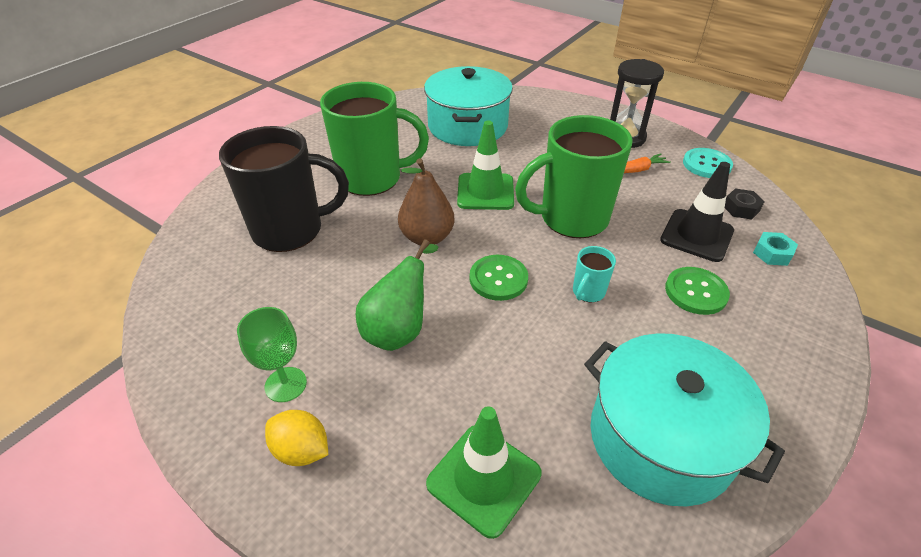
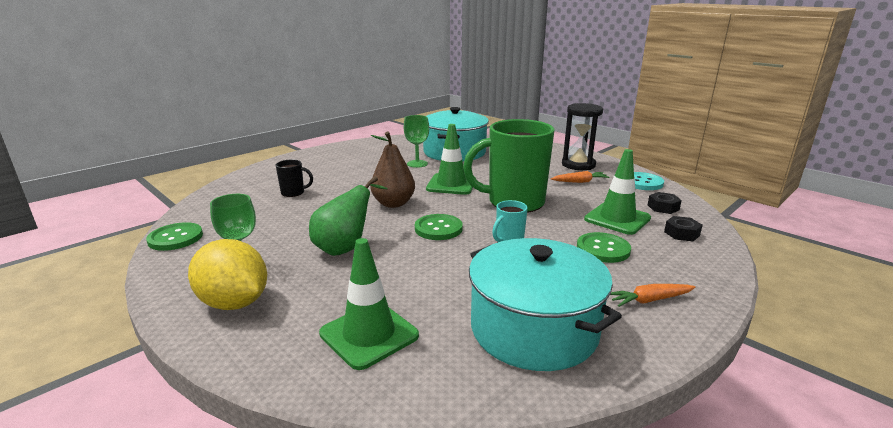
camera: 10 degrees right, 20 degrees down
(170, 340) = (175, 238): none -> green button
(290, 230) = (293, 193): black mug -> black mug, size x0.42
(301, 450) = (234, 303): yellow lemon -> yellow lemon, size x1.61
(372, 179) = (368, 173): green mug -> none
(428, 154) = (417, 164): none -> green goblet
(696, 235) = (617, 219): black traffic cone -> green traffic cone
(767, 372) = (650, 300): none -> orange carrot
(772, 253) = (681, 233): turquoise nut -> black nut

